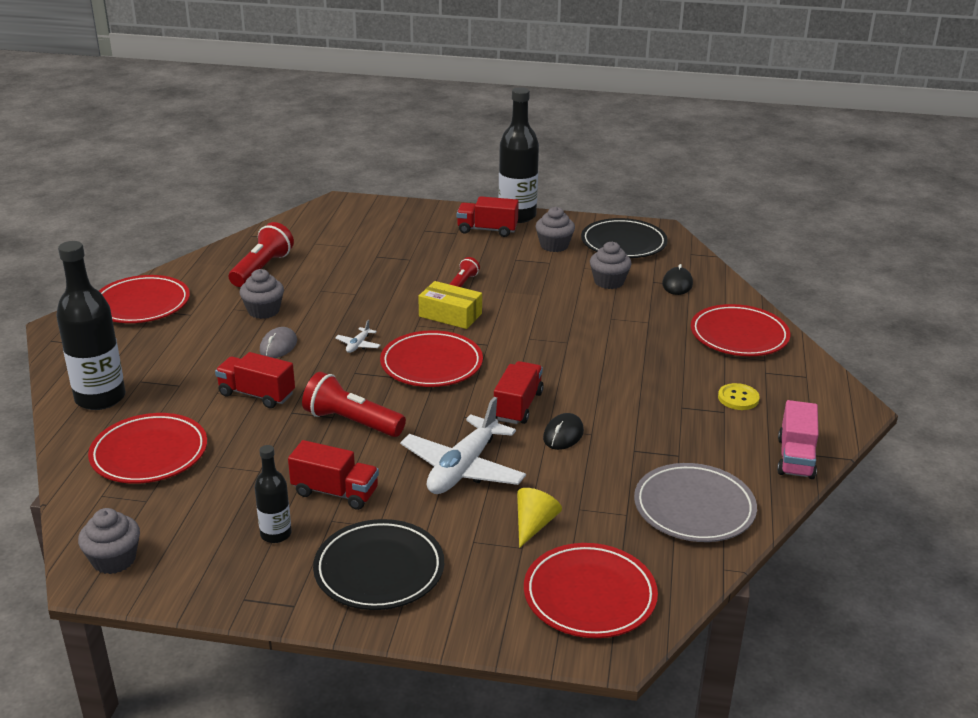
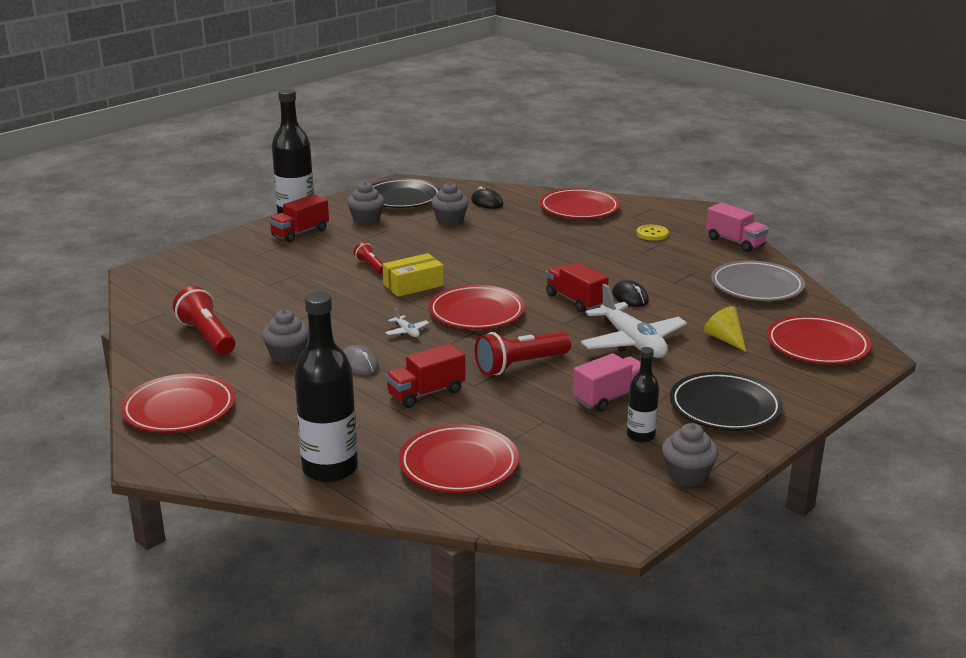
camera: 55 degrees left, 5 degrees down
(114, 560) = (604, 517): grey cupcake -> grey cupcake (687, 475)
(335, 492) = (610, 397): red truck -> pink truck

